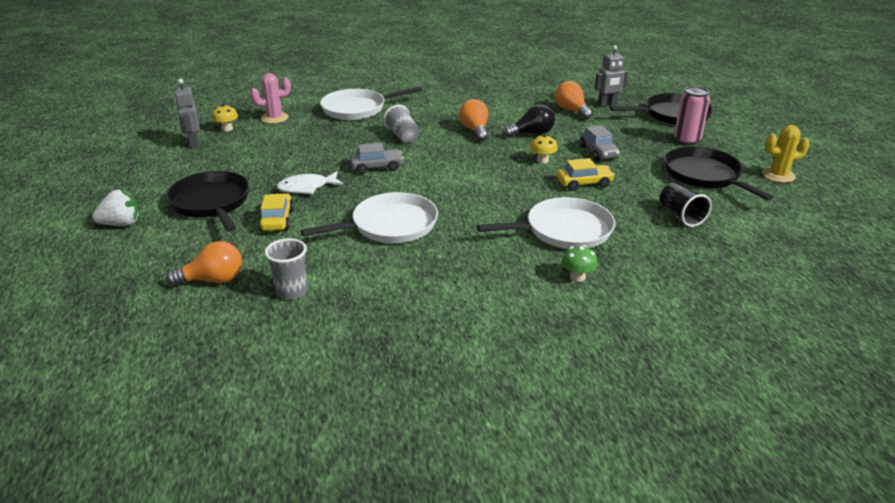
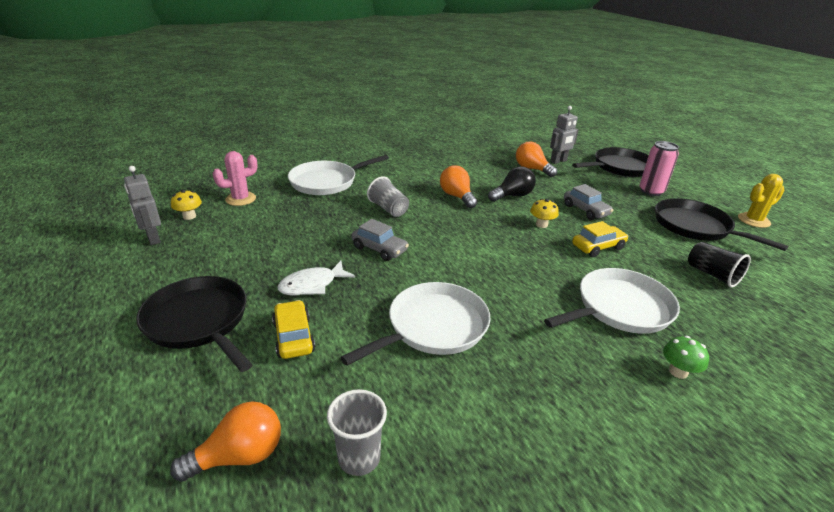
camera: 15 degrees left, 0 degrees up
(122, 224) = (79, 373): white strawberry -> none
(376, 167) = (379, 249): grey car -> grey car turned 60 degrees clockwise

